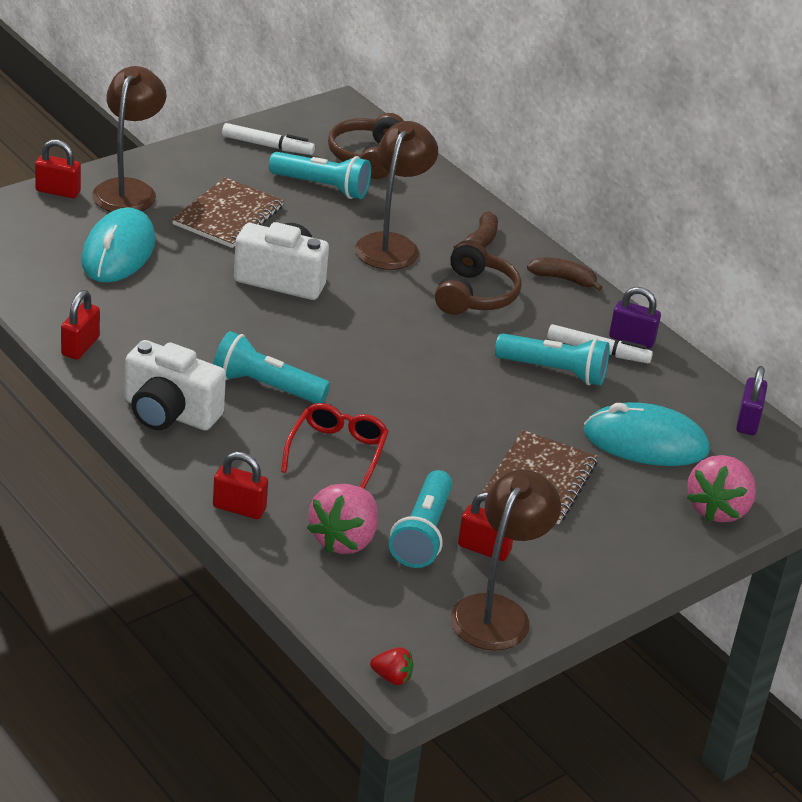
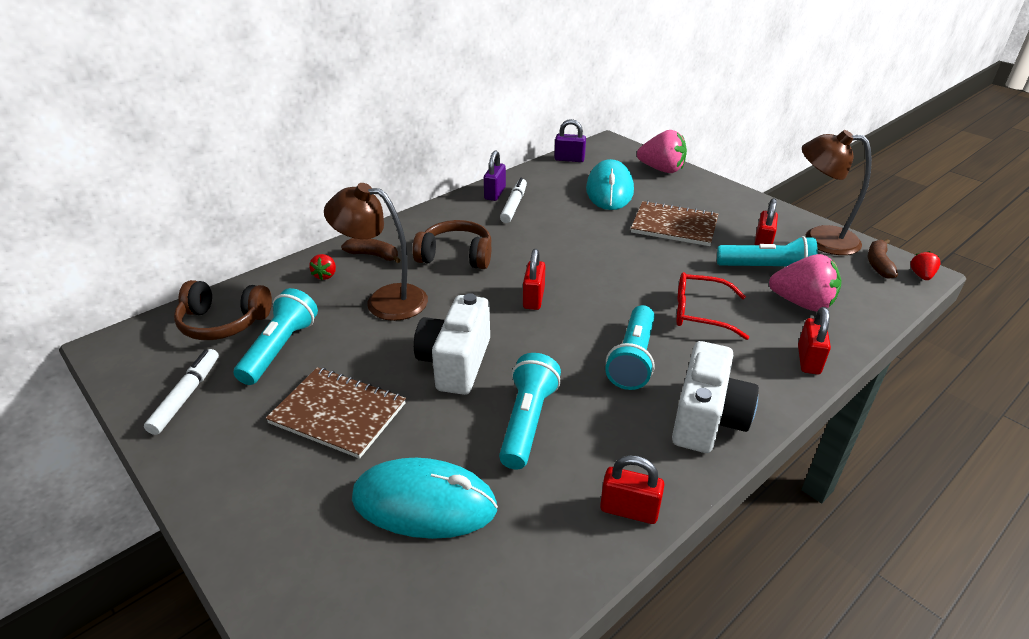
camera: 90 degrees left, 0 degrees up
(58, 191) = (276, 598): red padlock -> red padlock (533, 298)
(128, 189) = (276, 514): brown lamp -> none
(442, 210) = (325, 275): none -> red strawberry
(554, 371) = (545, 221): turquoise flashlight -> turquoise flashlight (527, 421)
(563, 279) = (424, 218): brown banana -> brown banana (878, 264)

